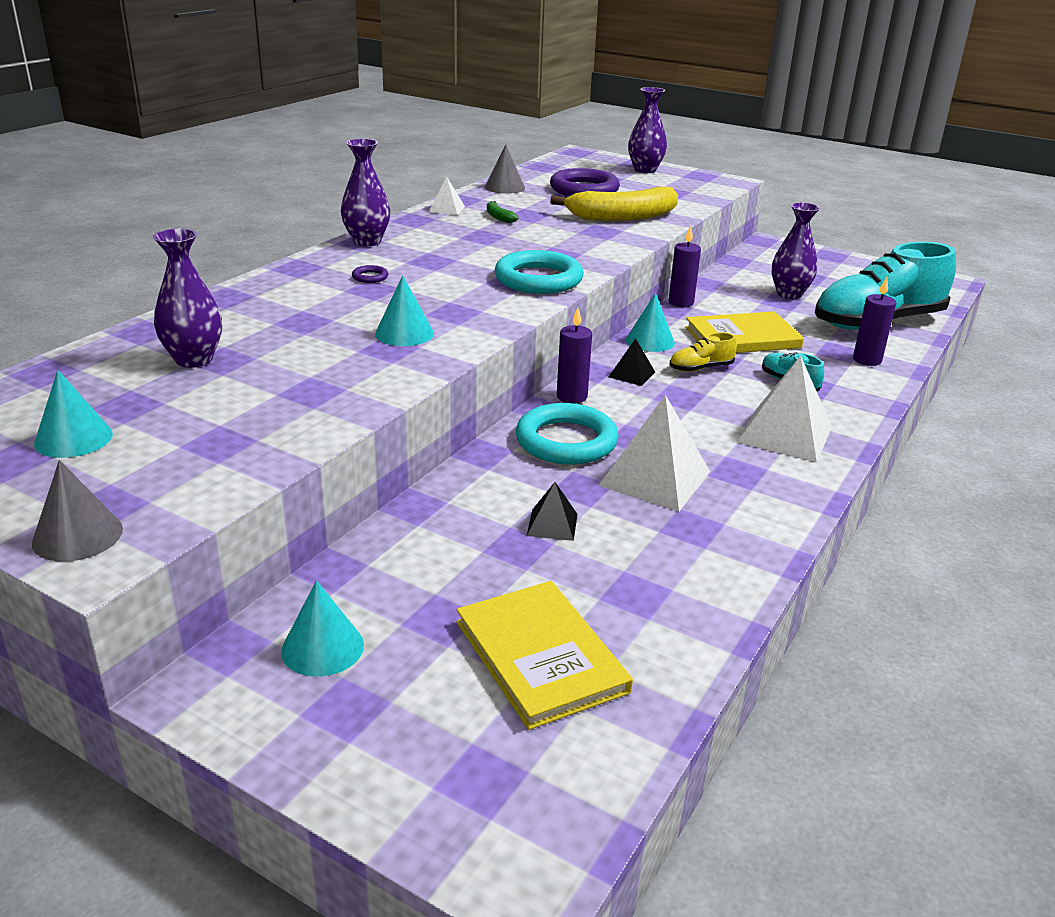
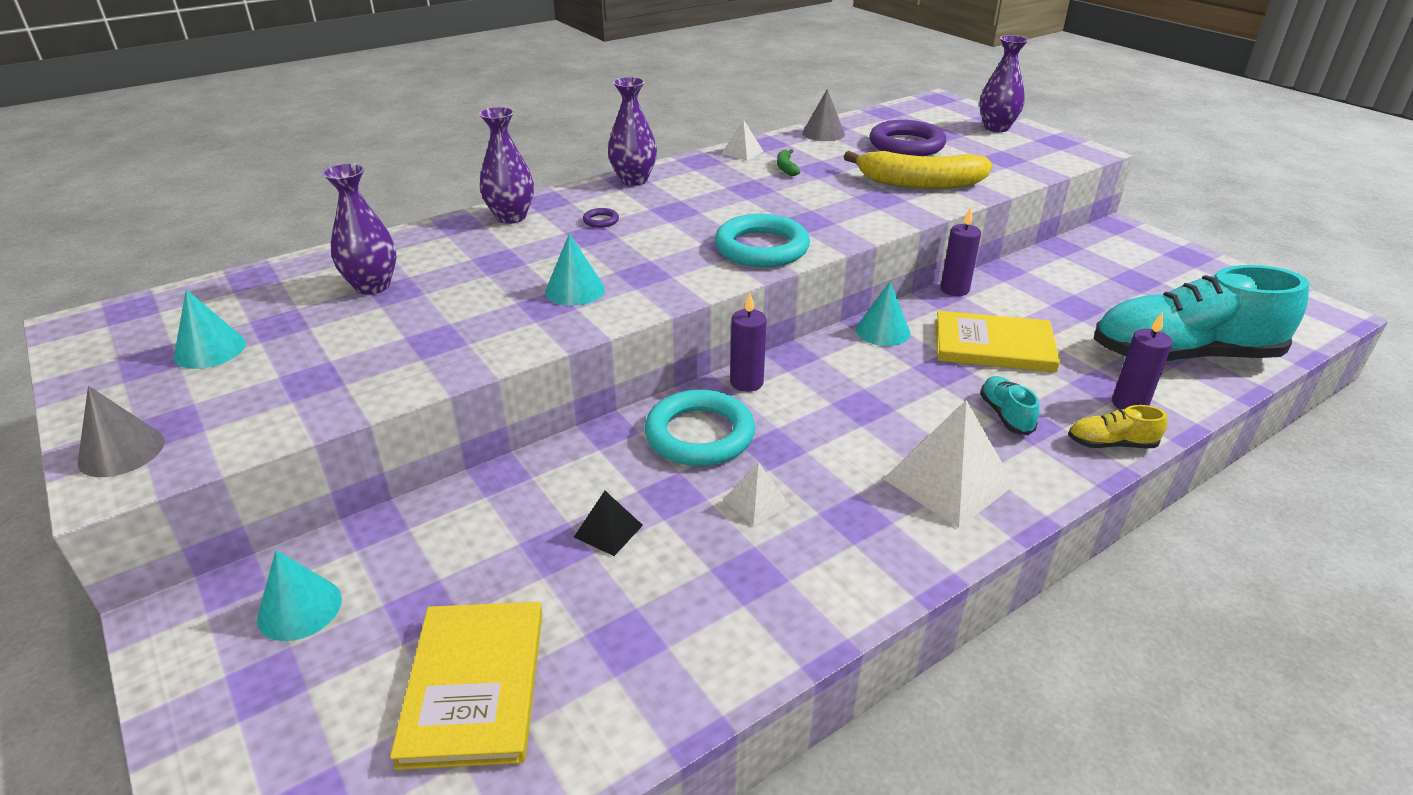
camera: 25 degrees right, 5 degrees up
(632, 374) = (831, 368): black pyramid -> none
(654, 478) = (756, 502): white pyramid -> white pyramid, size x0.50
(701, 368) = (914, 376): yellow shoe -> yellow shoe (1111, 444)
(789, 294) = (1095, 299): purple vase -> purple vase (511, 217)

